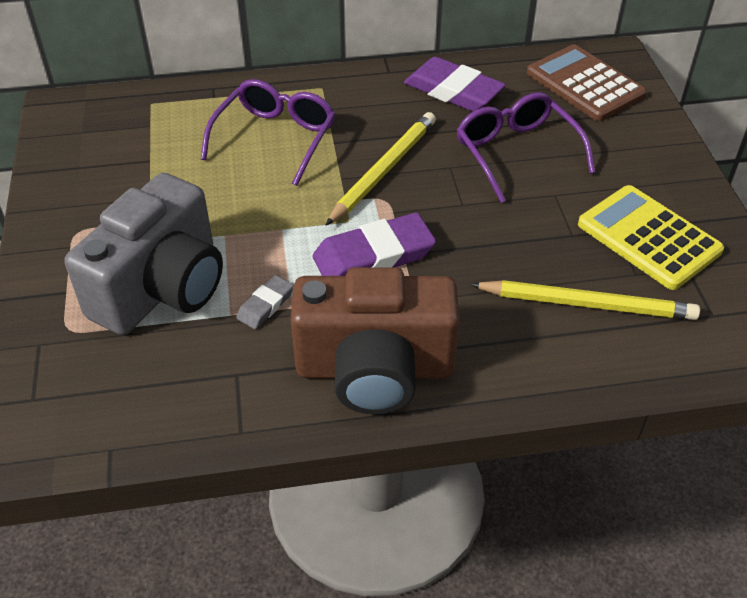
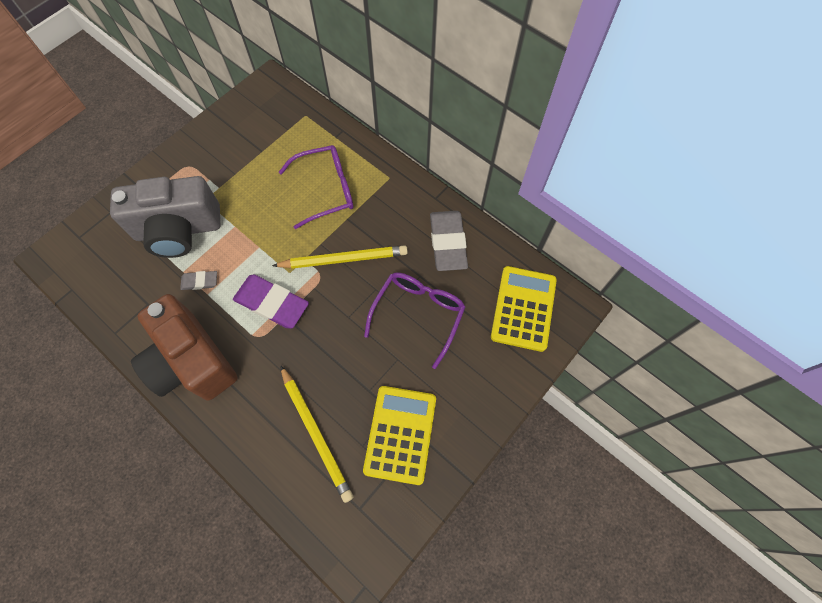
camera: 50 degrees right, 20 degrees up
(453, 91) = (448, 243): purple eraser -> grey eraser
(585, 84) = (523, 308): brown calculator -> yellow calculator

